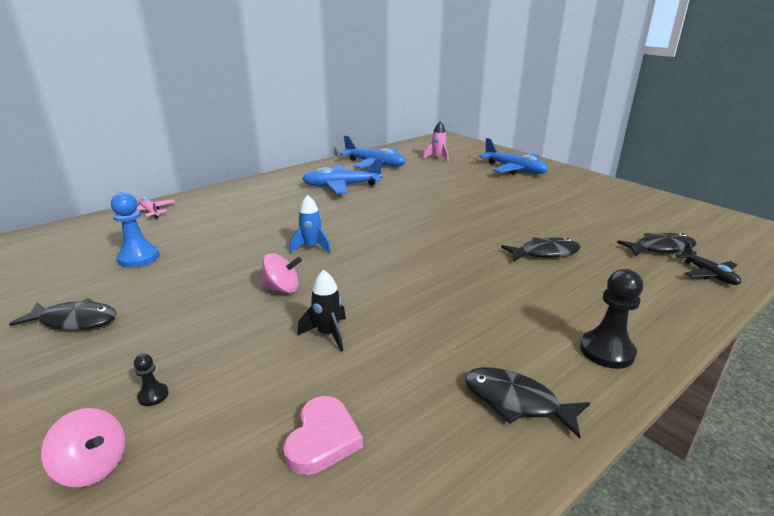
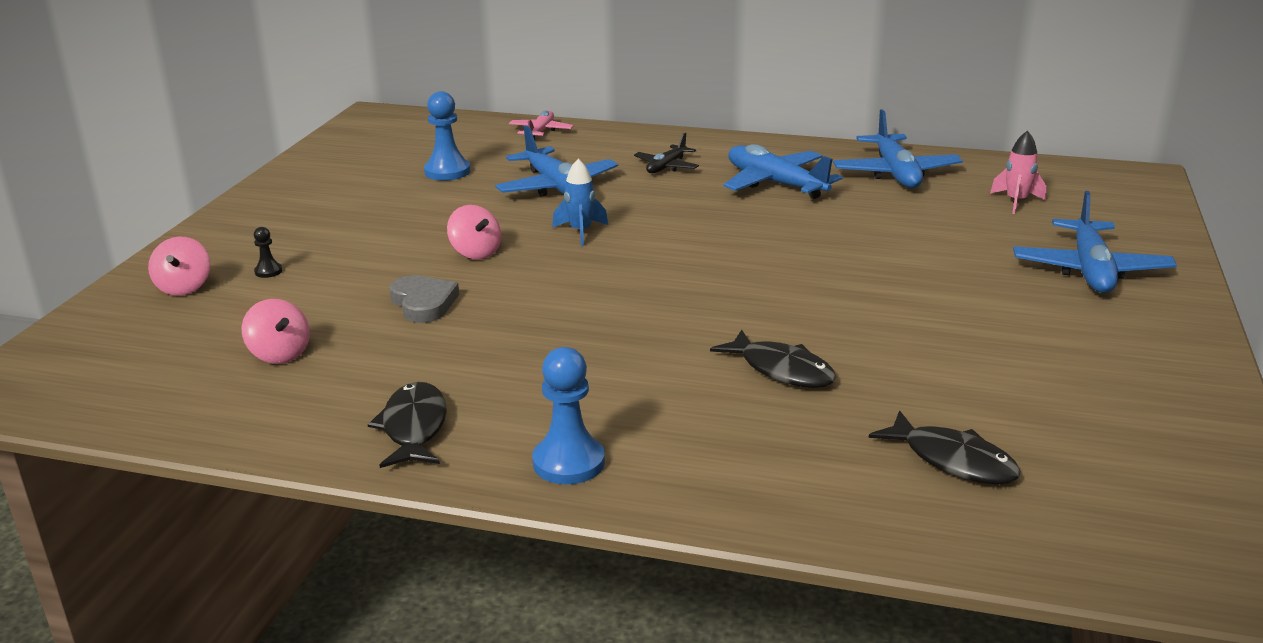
camera: 55 degrees right, 0 degrees up
(75, 321) = (325, 200): black fish -> none
(238, 233) = (557, 187): none -> blue plane
(322, 439) = (280, 354): pink heart -> pink spinning top
(328, 334) = (423, 303): black rocket -> grey heart
(607, 351) = (568, 462): black pawn -> blue pawn
(708, 274) = (912, 515): black plane -> black plane (666, 167)

